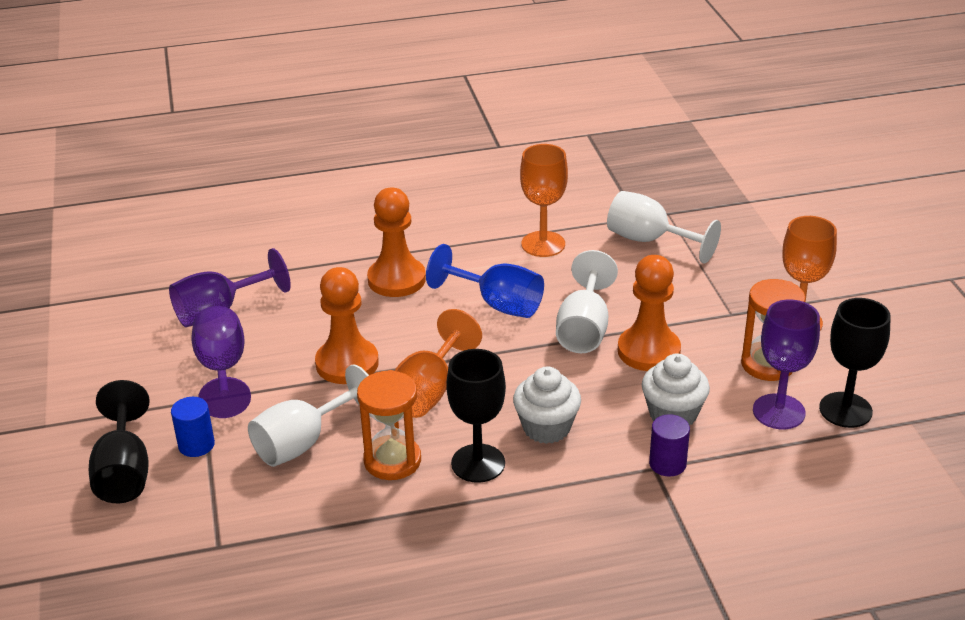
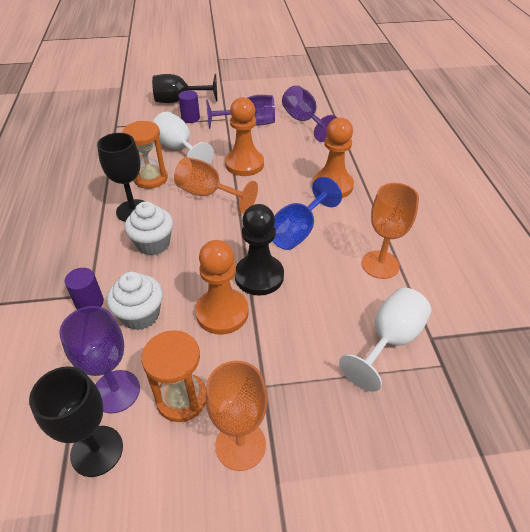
camera: 95 degrees right, 10 degrees up
(196, 445) = (190, 118): blue cylinder -> purple cylinder
(584, 329) = (259, 276): white goblet -> black pawn

